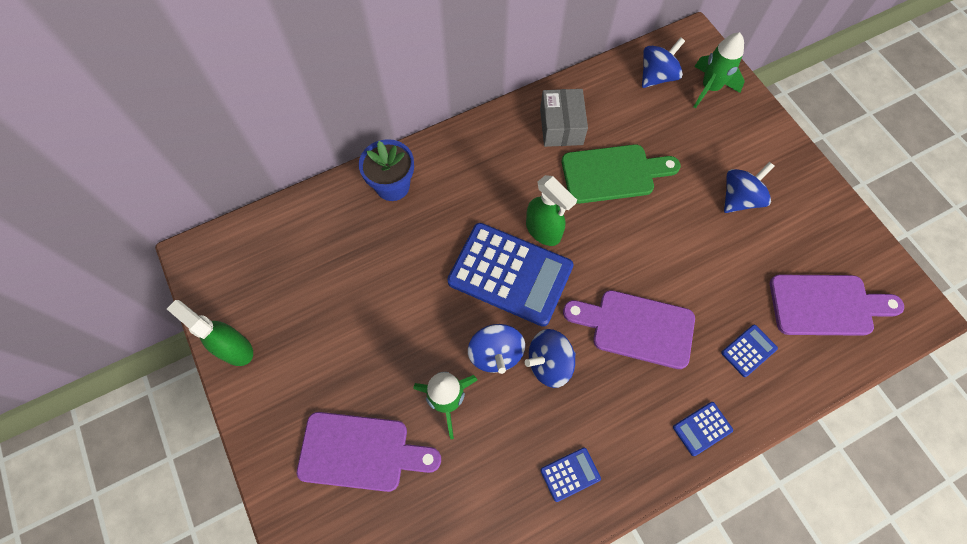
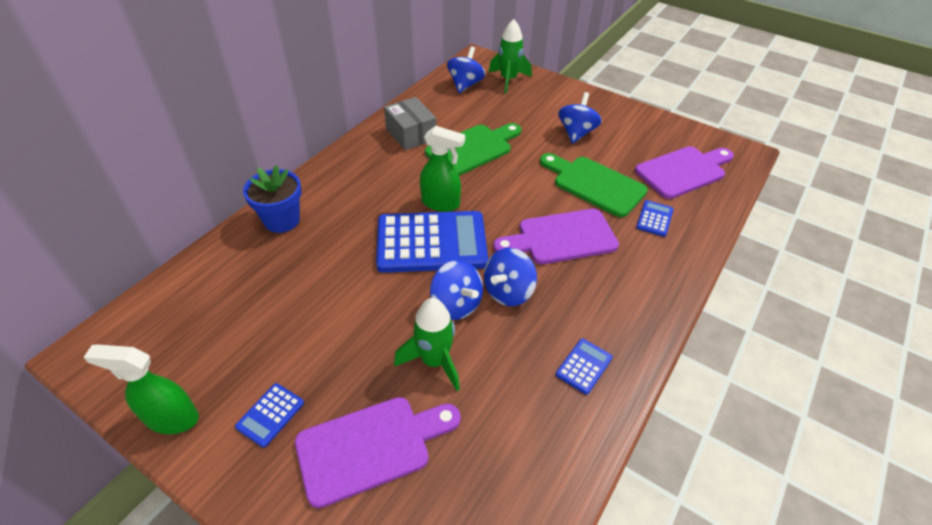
camera: 30 degrees left, 20 degrees down
(702, 428) = (662, 283): blue calculator -> blue calculator (270, 415)
(713, 277) = (594, 184): none -> green cutting board

